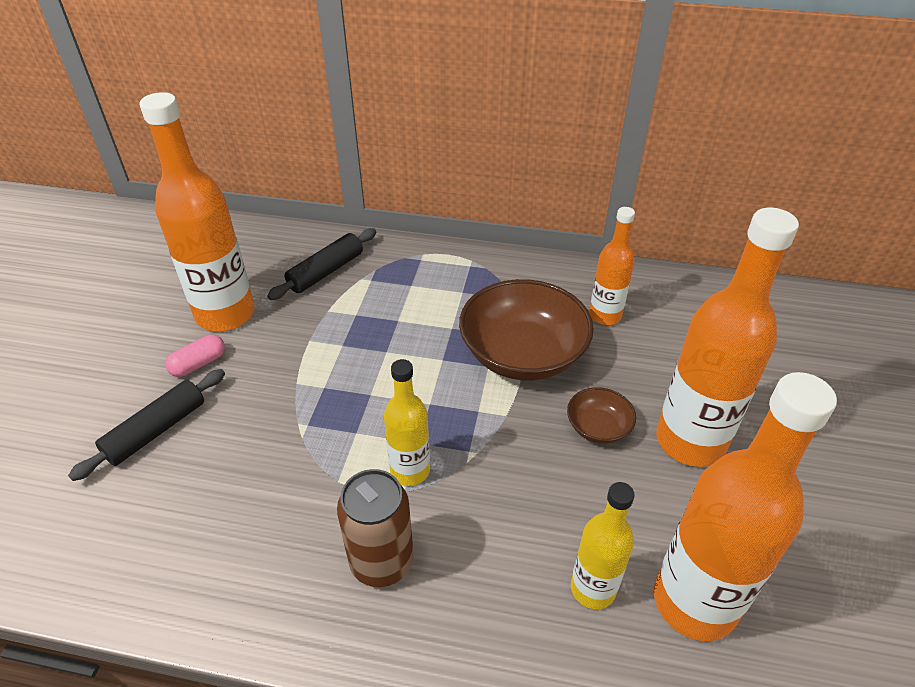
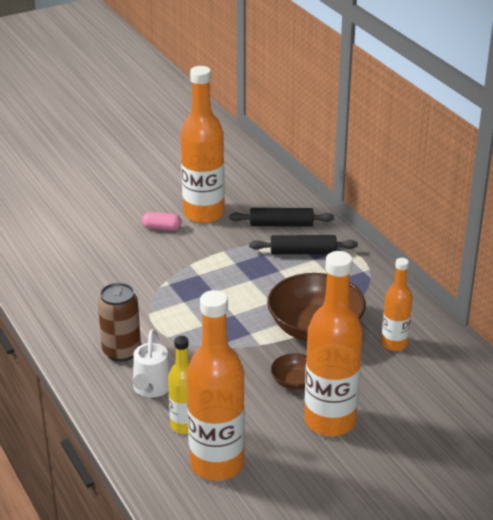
camera: 50 degrees right, 10 degrees down
(156, 430) = (109, 243): black rolling pin -> black rolling pin (303, 252)
(410, 470) = (182, 332): yellow bottle -> none
(488, 578) = (151, 389): none -> white watering can

